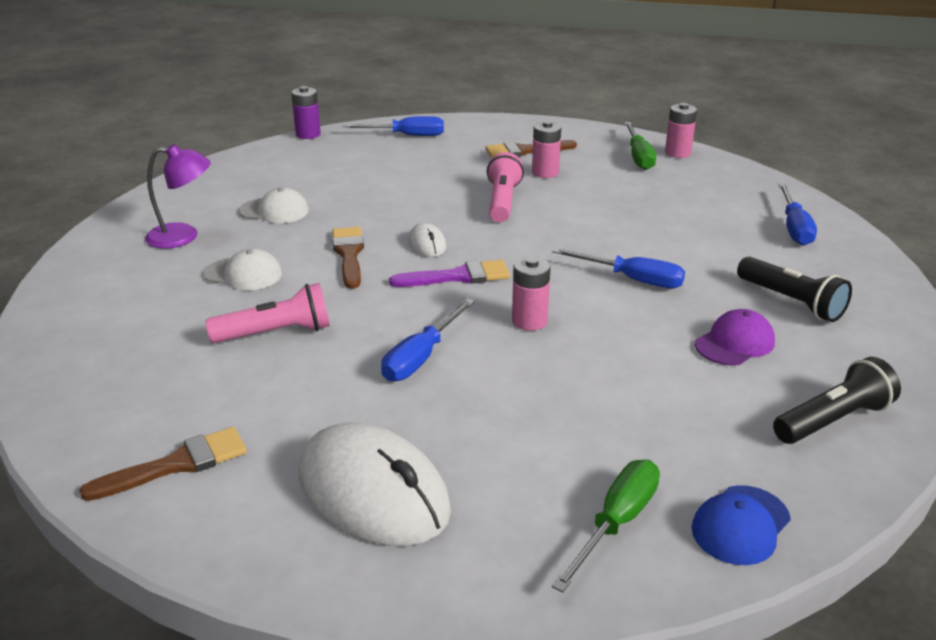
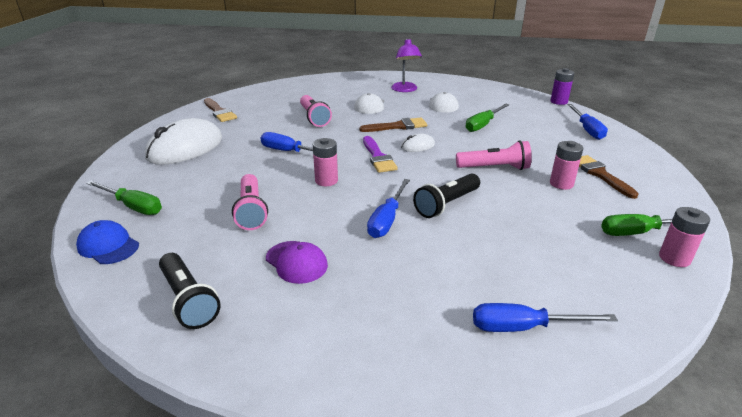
camera: 85 degrees right, 0 degrees up
(368, 192) = (483, 125): none -> green screwdriver
(620, 385) = (251, 211): none -> pink flashlight
(791, 302) = (362, 302): black flashlight -> black flashlight (447, 204)

